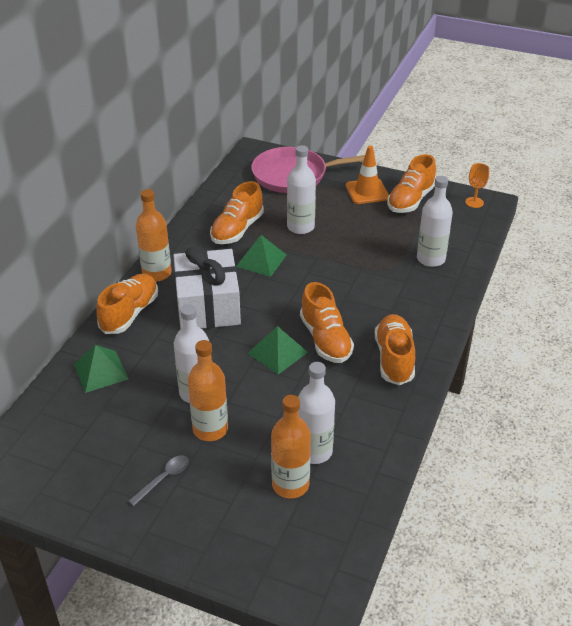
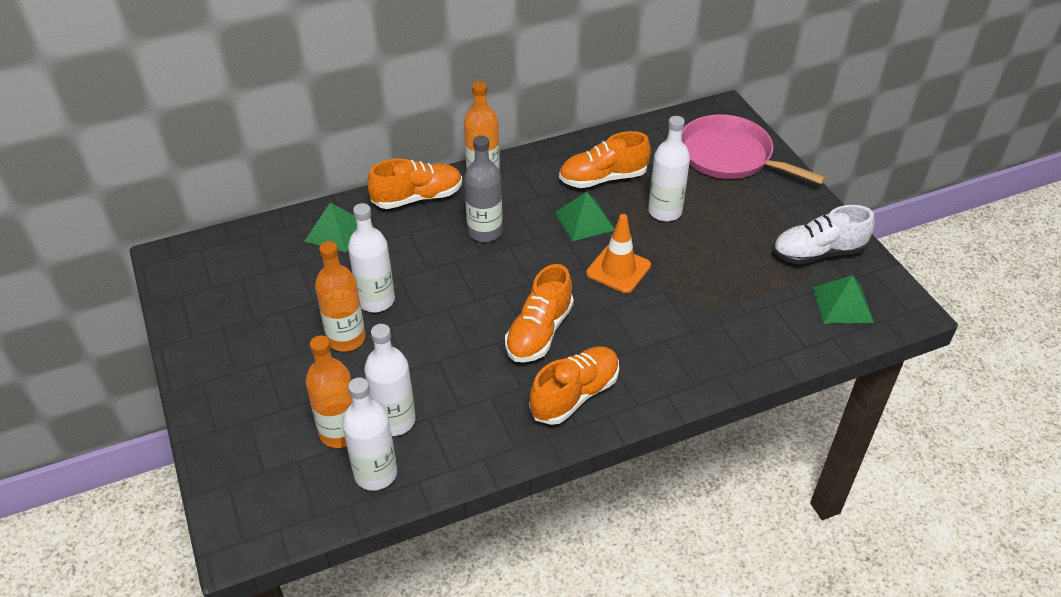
camera: 45 degrees right, 5 degrees up
(163, 478) = (265, 351): grey spoon -> none
(207, 305) = (485, 232): white gift -> grey bottle
(277, 352) = (483, 313): green pyramid -> green pyramid (842, 304)
(367, 192) = (782, 216): orange traffic cone -> orange traffic cone (618, 269)
(410, 200) = (818, 253): orange shoe -> white shoe
(430, 259) = (751, 326): white bottle -> white bottle (375, 474)
(474, 202) = (889, 299): orange goblet -> none

